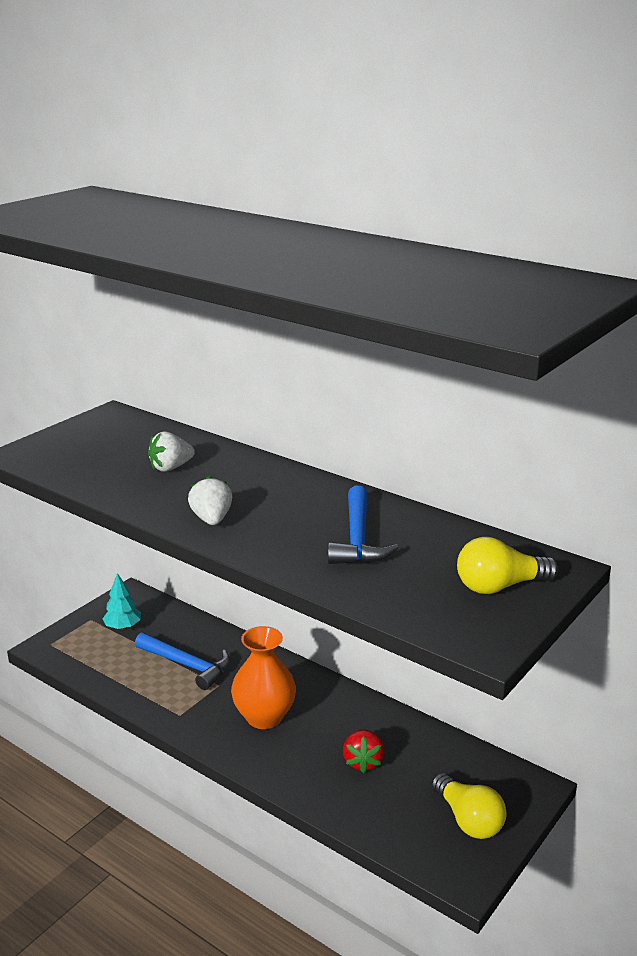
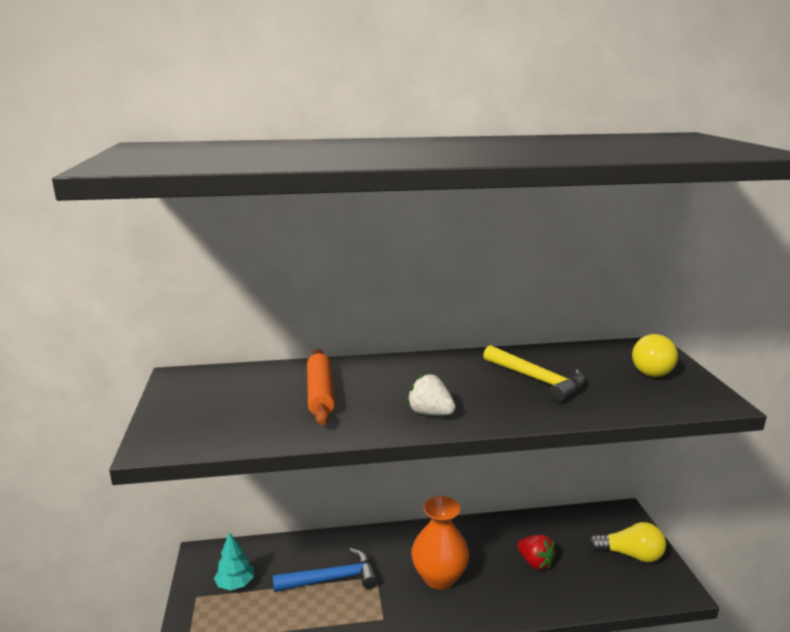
camera: 45 degrees left, 5 degrees down
(171, 468) = (320, 394): white strawberry -> orange rolling pin
(358, 538) = (537, 380): blue hammer -> yellow hammer

